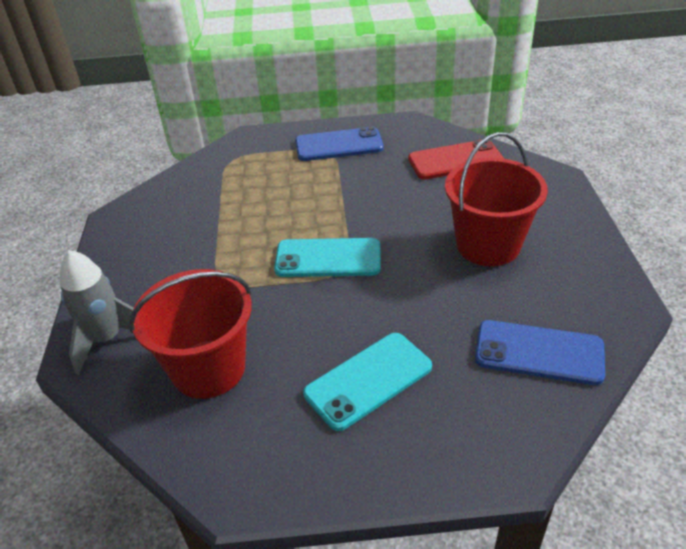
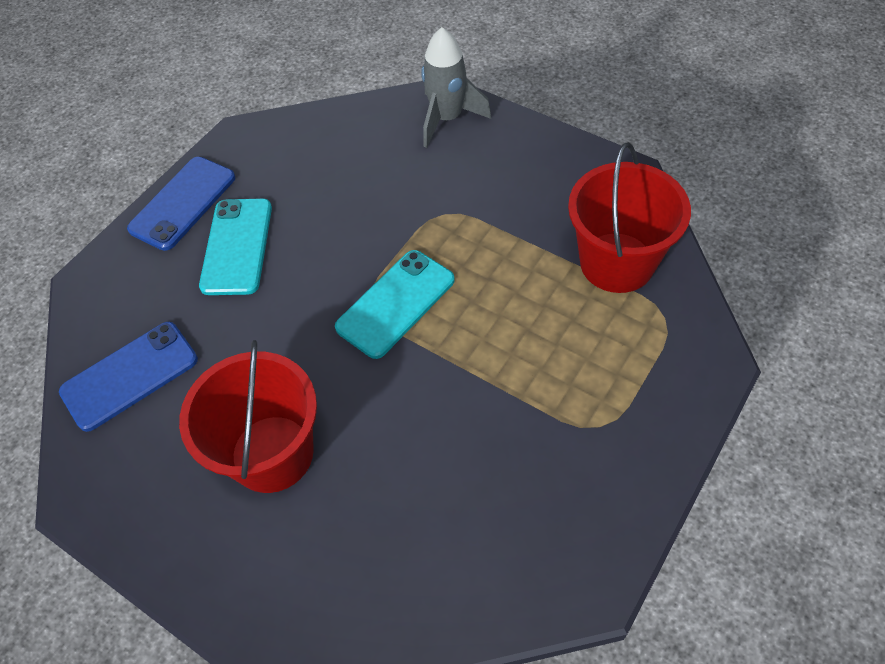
camera: 130 degrees right, 15 degrees up
(208, 368) = (352, 162): red bucket -> red bucket (617, 262)
(339, 145) = (603, 449): blue phone -> blue phone (183, 203)
(455, 160) = (443, 561): red phone -> none

